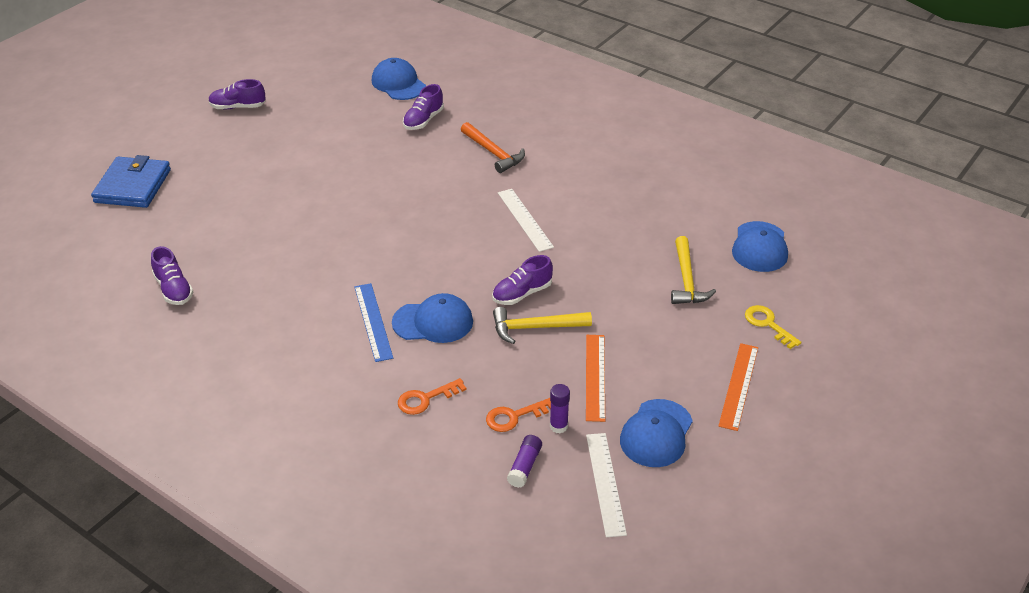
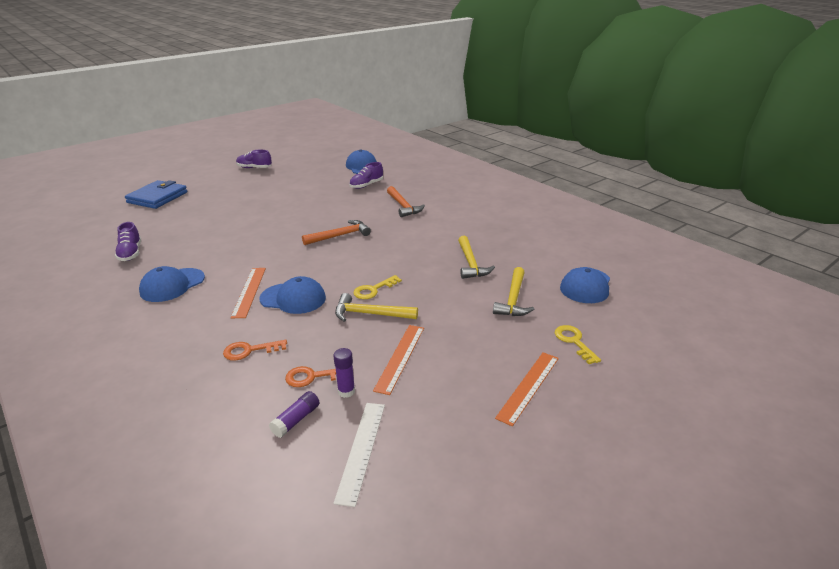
camera: 15 degrees right, 10 degrees down
(373, 321) = (249, 291): blue ruler -> orange ruler
(436, 216) = (340, 235): none -> orange hammer
(522, 293) = (373, 290): purple shoe -> yellow key
(525, 219) = (403, 245): white ruler -> none
(619, 236) = (471, 263): none -> yellow hammer
(656, 433) = (432, 414): blue cap -> blue cap (172, 285)

